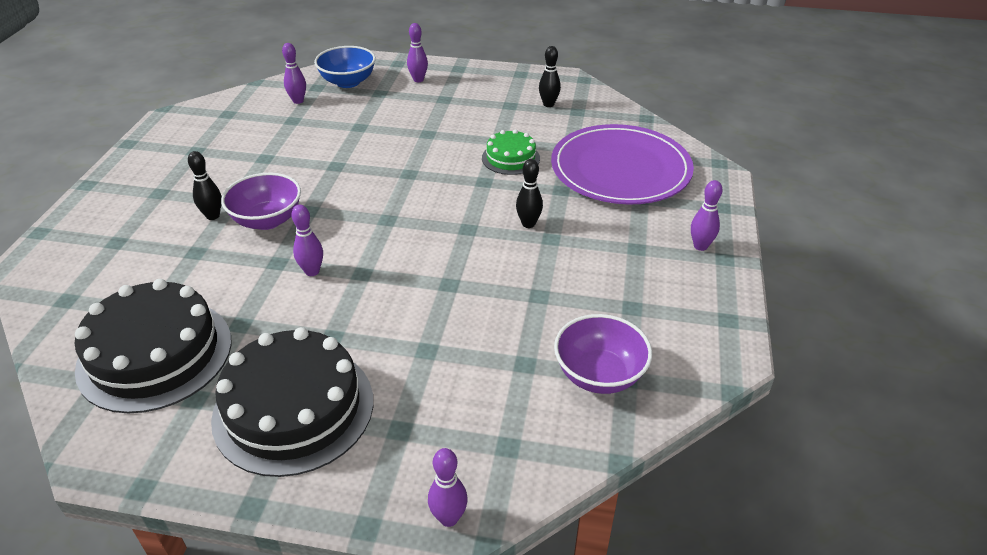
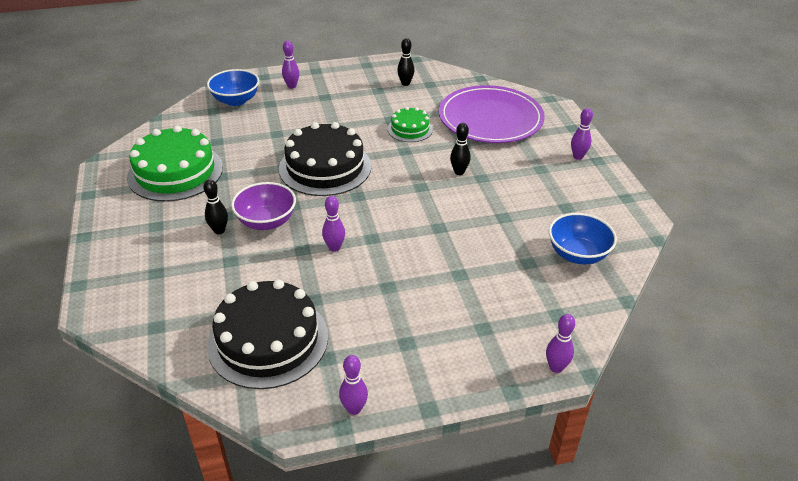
camera: 25 degrees left, 0 degrees up
(225, 142) = (175, 172): none -> green cake
(293, 408) = (402, 340): black cake -> black cake (325, 167)
(298, 101) = (207, 125): purple bowling pin -> purple bowling pin (354, 409)
(599, 375) = (577, 254): purple bowl -> blue bowl

